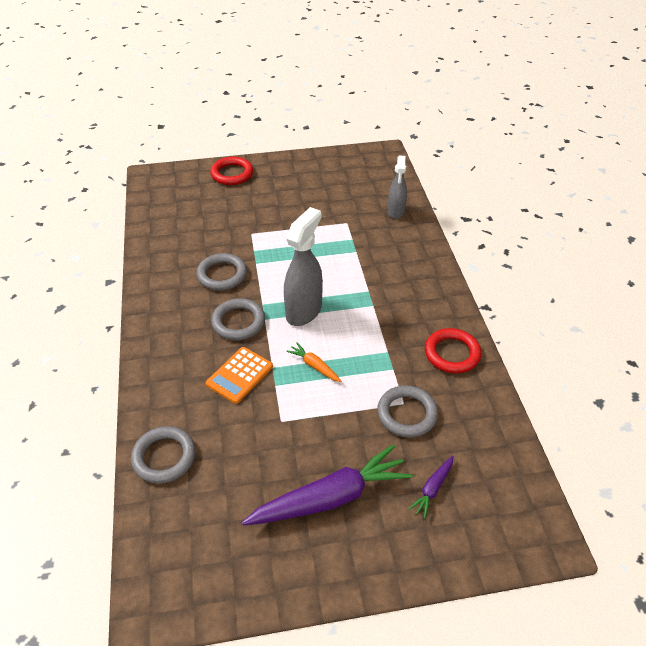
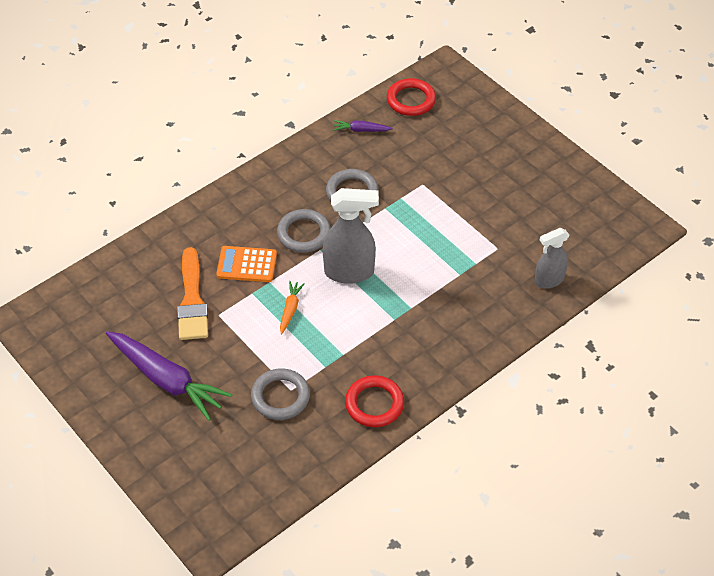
camera: 60 degrees right, 5 degrees up
(164, 457) = (141, 260): grey ring -> none
(232, 174) = (499, 124): red ring -> red ring (411, 100)
(248, 435) = (192, 300): none -> orange brush
(432, 489) = (214, 444): purple carrot -> purple carrot (361, 130)

